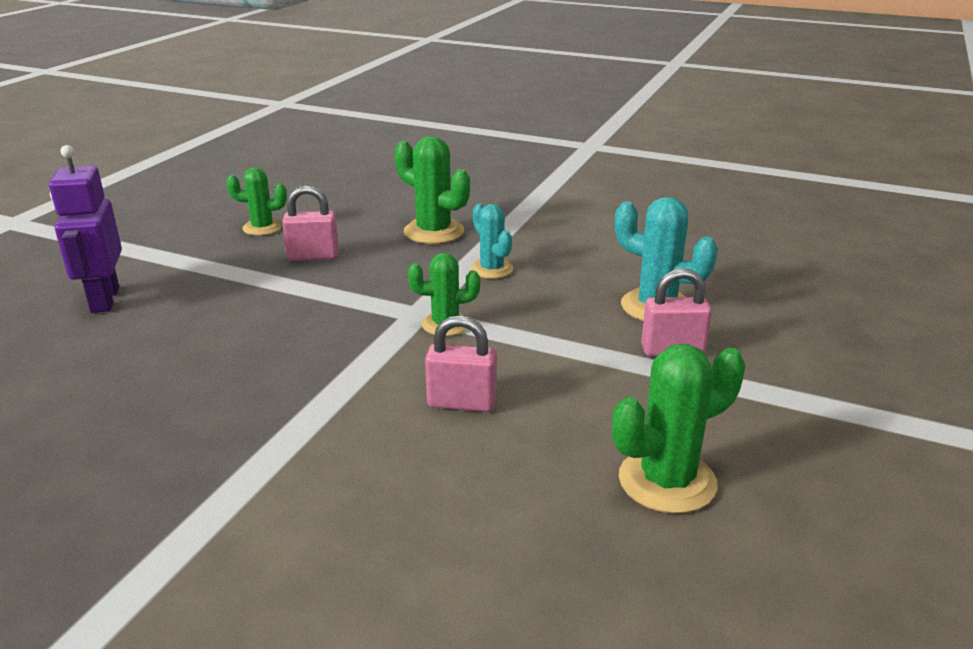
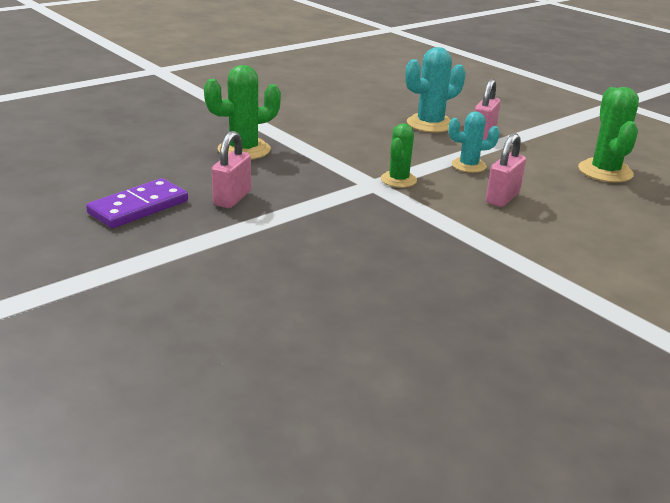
camera: 65 degrees left, 0 degrees up
(104, 300) = (208, 303): purple robot -> none
(262, 228) = (138, 207): green cactus -> purple domino
(491, 269) = (331, 148): turquoise cactus -> turquoise cactus (468, 165)

